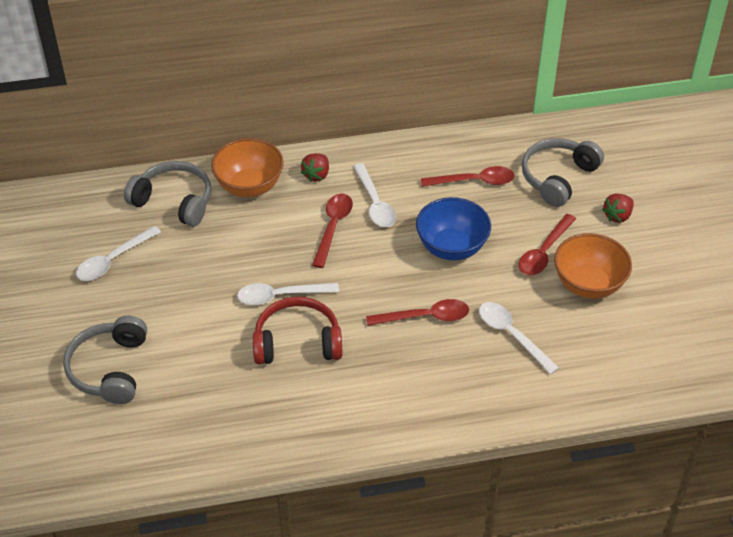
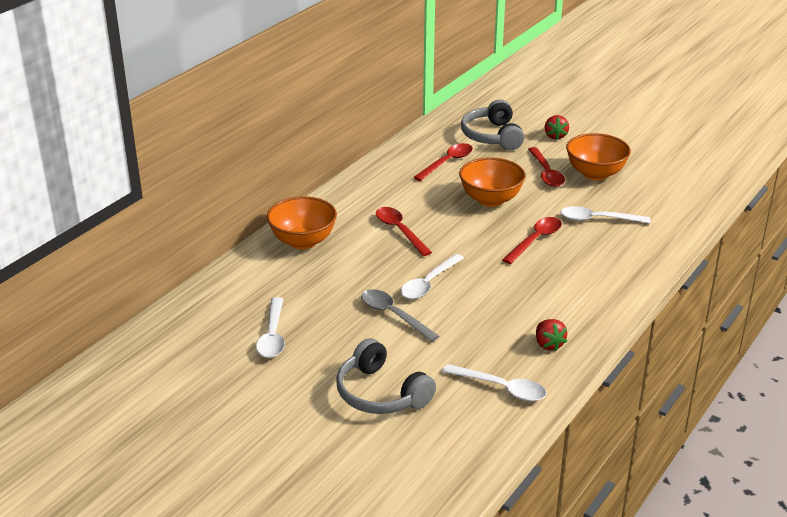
camera: 45 degrees left, 15 degrees down
(174, 201) = (261, 279): grey headphones -> none
(214, 306) = (393, 315): none -> grey spoon
(297, 342) = (482, 299): red headphones -> none
(316, 175) = (340, 211): red strawberry -> red strawberry (548, 344)
(375, 203) = (405, 205): white spoon -> white spoon (501, 388)
(451, 247) = (490, 200): blue bowl -> orange bowl

